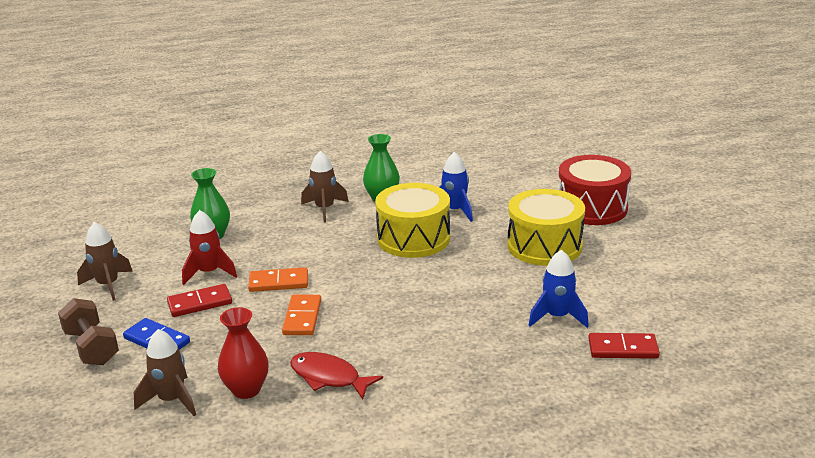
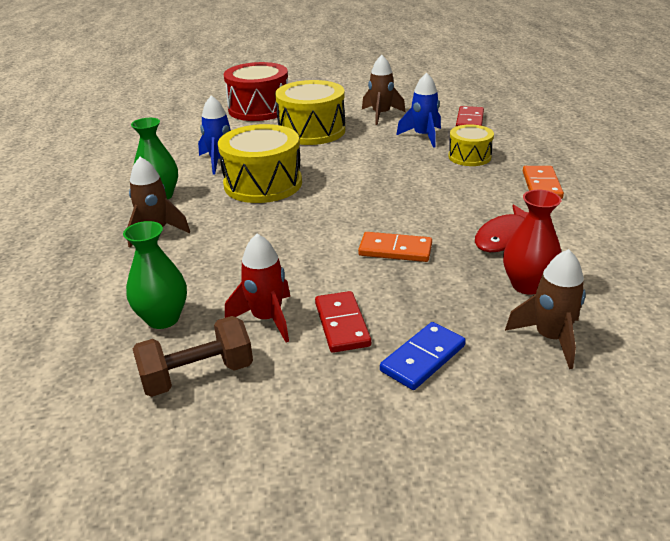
camera: 80 degrees left, 5 degrees up
(91, 347) = (431, 425): brown dumbbell -> brown dumbbell (197, 375)
(108, 285) = (255, 423): brown rocket -> brown rocket (381, 115)
(278, 282) = (315, 264): orange domino -> orange domino (541, 185)
(510, 351) = (469, 157): none -> yellow drum

